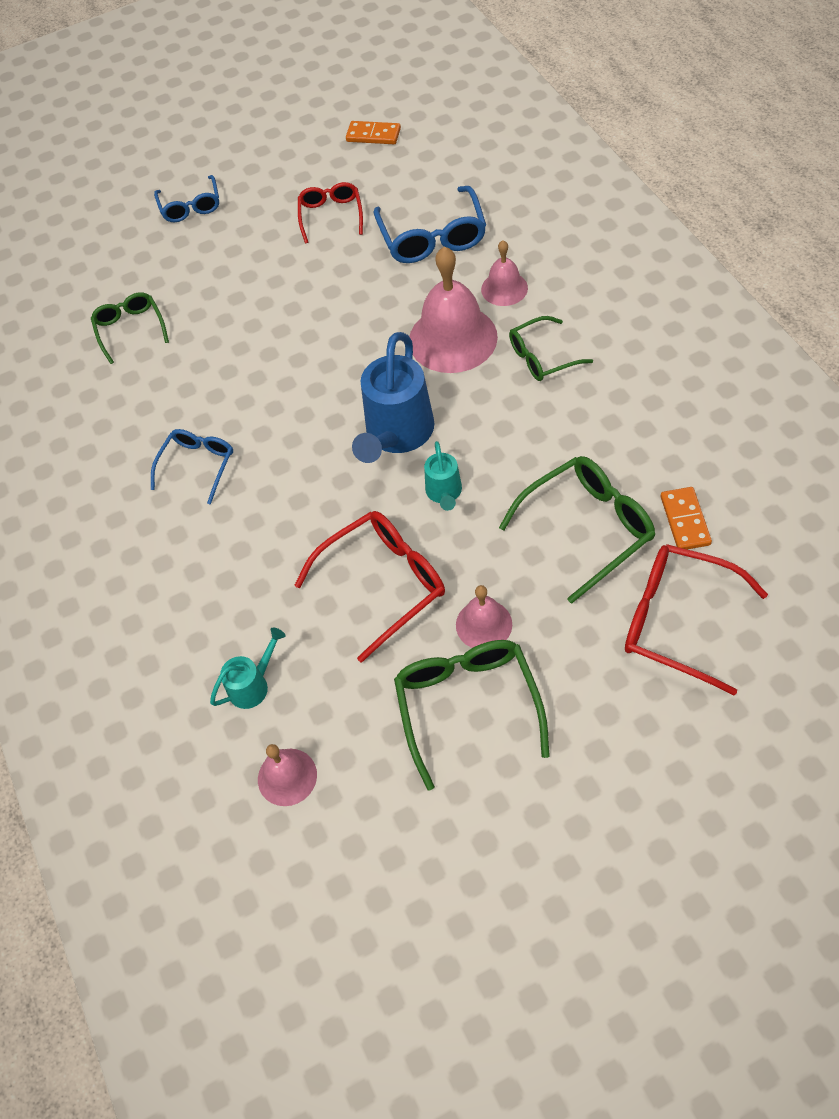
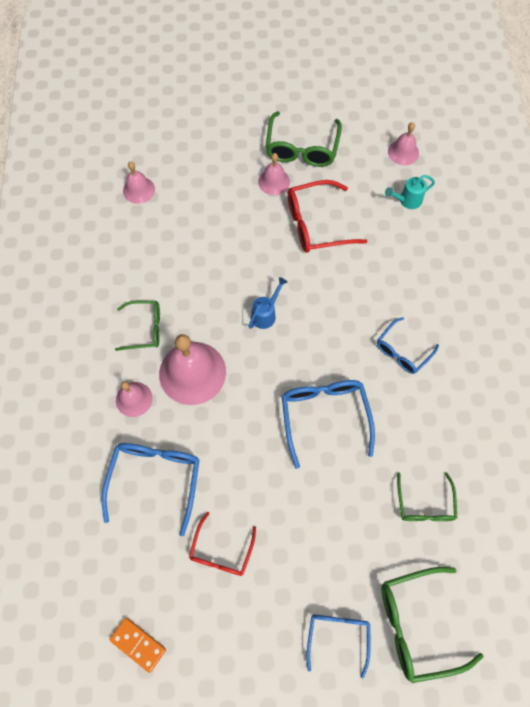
camera: 165 degrees left, 10 degrees up
(272, 360) = (324, 416): none -> blue glasses
(397, 435) = (266, 314): blue watering can -> blue watering can, size x0.51
(444, 493) = (256, 262): turquoise watering can -> none
(587, 528) = (191, 207): green glasses -> green glasses (416, 624)
(677, 621) = (179, 145): red glasses -> none
(685, 520) = (139, 190): orange domino -> pink bell

